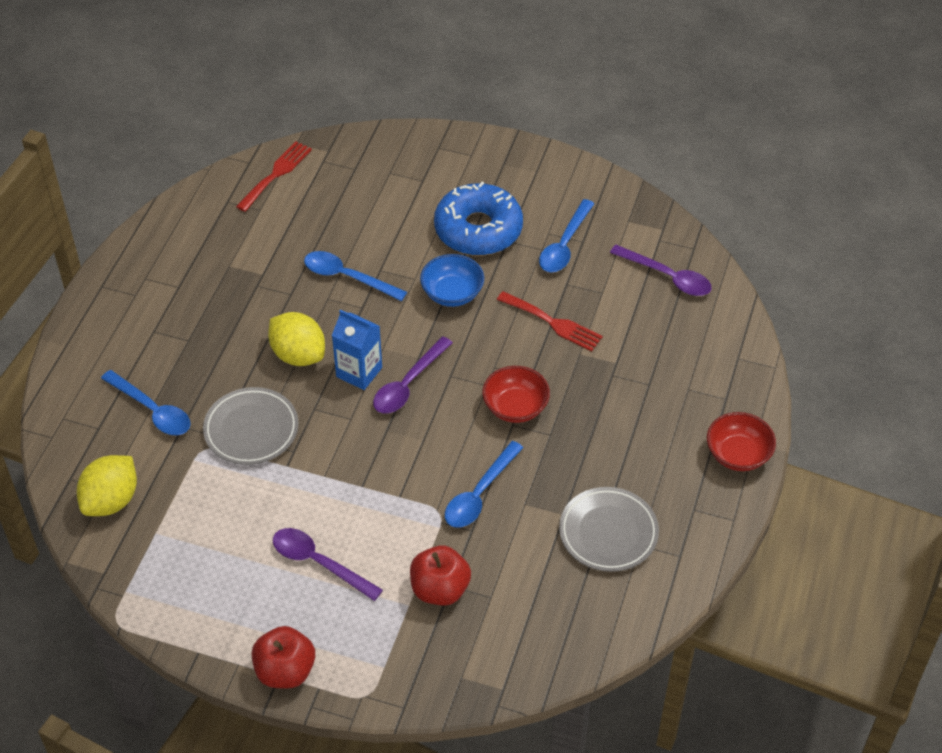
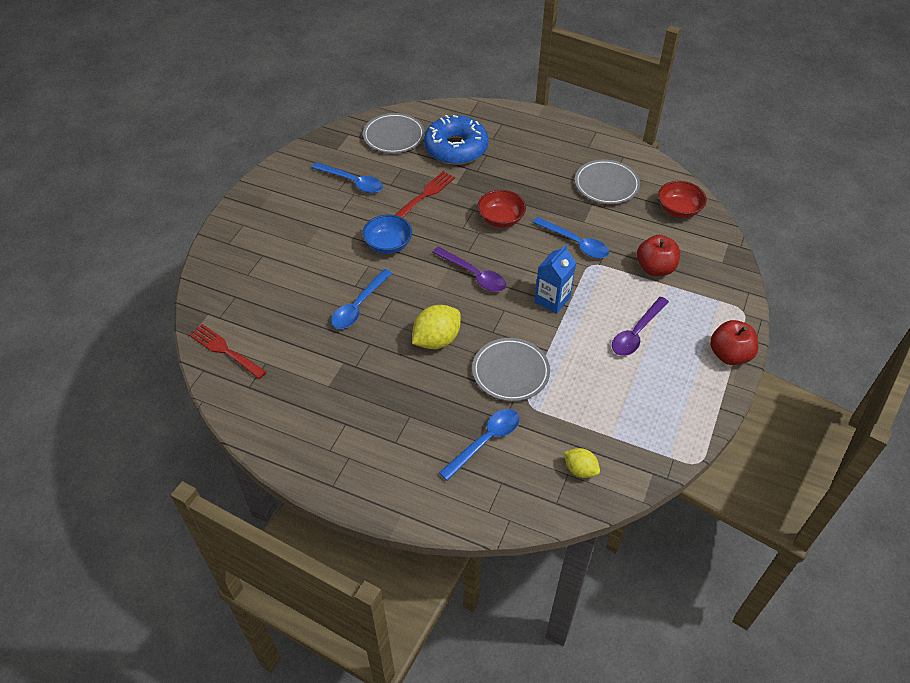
camera: 85 degrees left, 0 degrees up
(111, 500) = (580, 470): yellow lemon -> yellow lemon, size x0.60
(359, 372) = (459, 303): blue carton -> blue carton (552, 300)
(478, 229) = (325, 226): blue donut -> blue donut (456, 148)
(667, 277) = (394, 136): purple spoon -> grey plate
(738, 454) = (546, 124): red bowl -> red bowl (678, 210)

